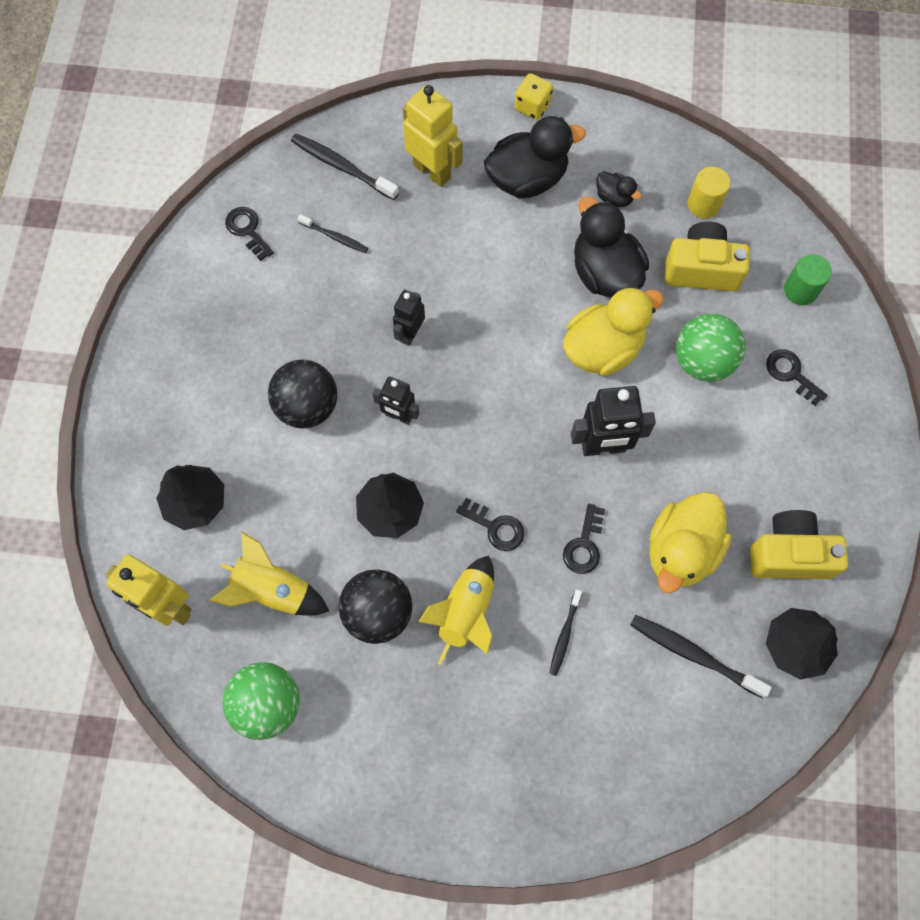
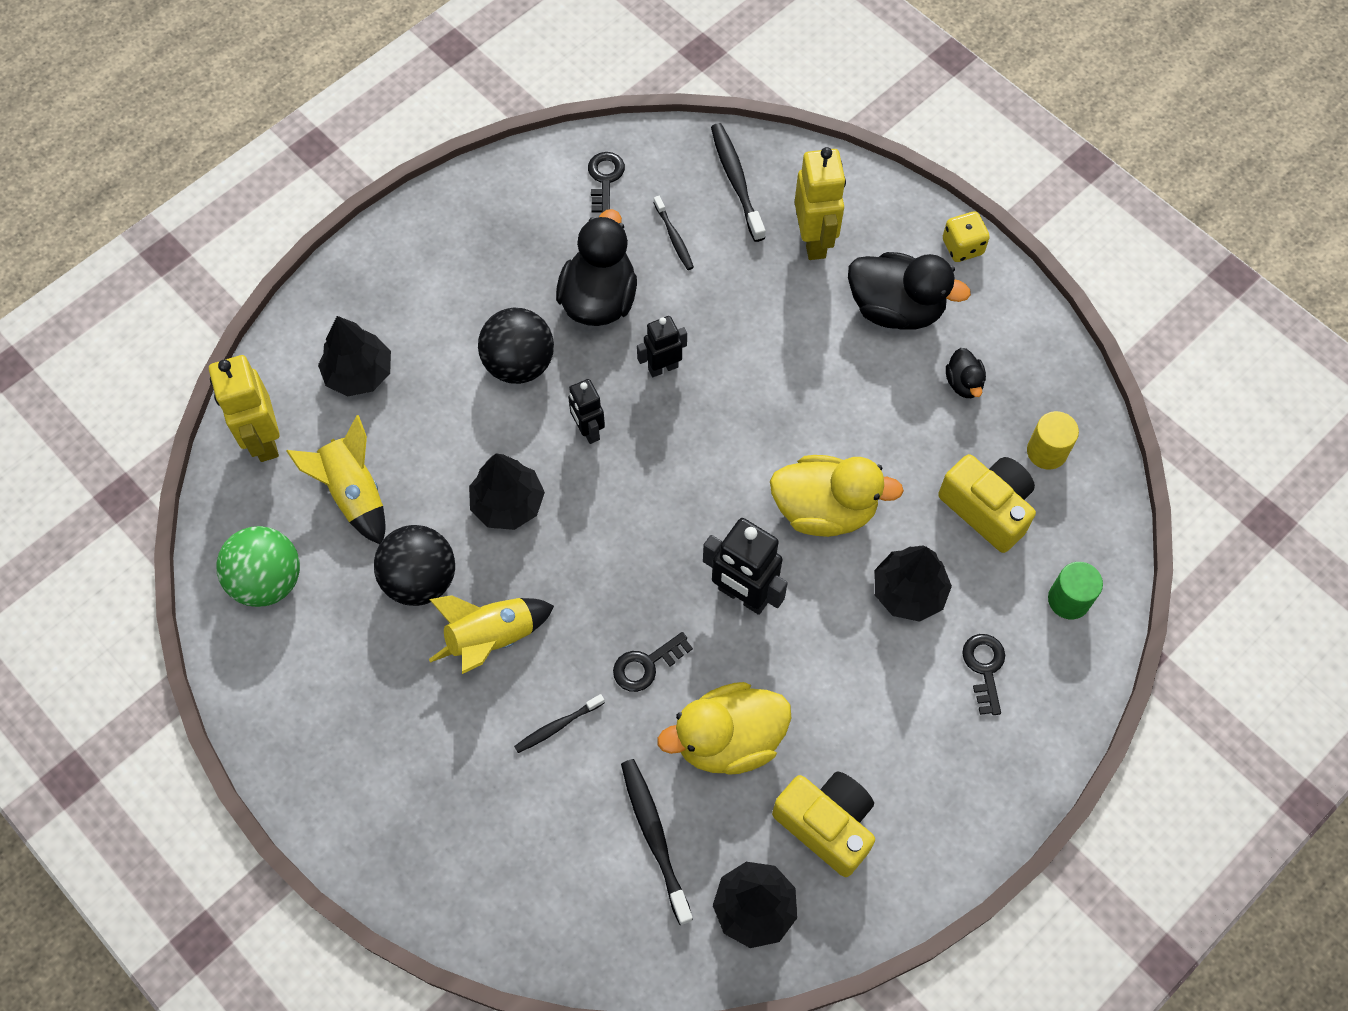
camera: 40 degrees right, 5 degrees down
(495, 527) = (583, 588): black key -> none
(604, 273) = (890, 444): black duck -> black duck (599, 299)
(703, 361) = (908, 592): green ball -> black tree

